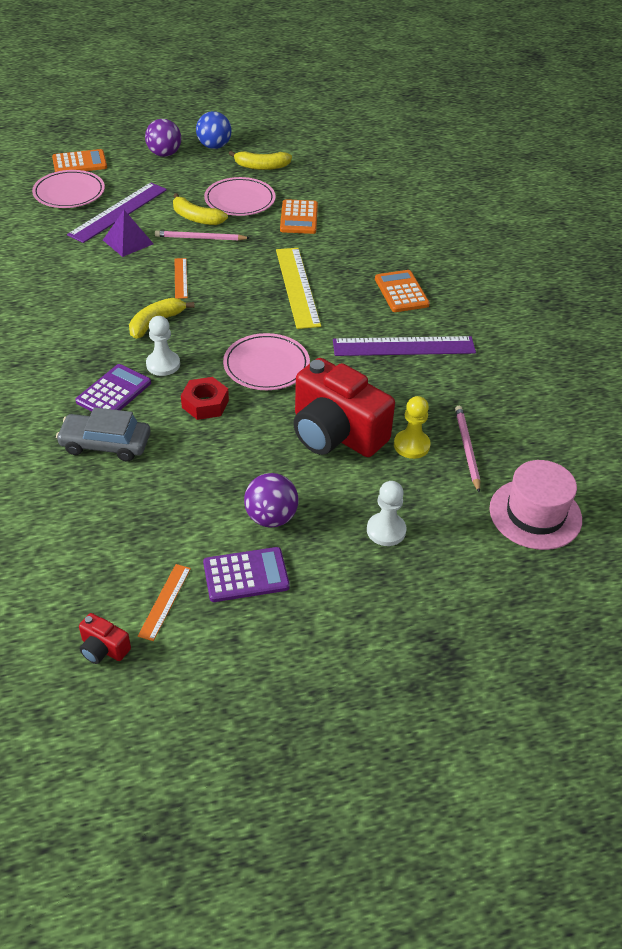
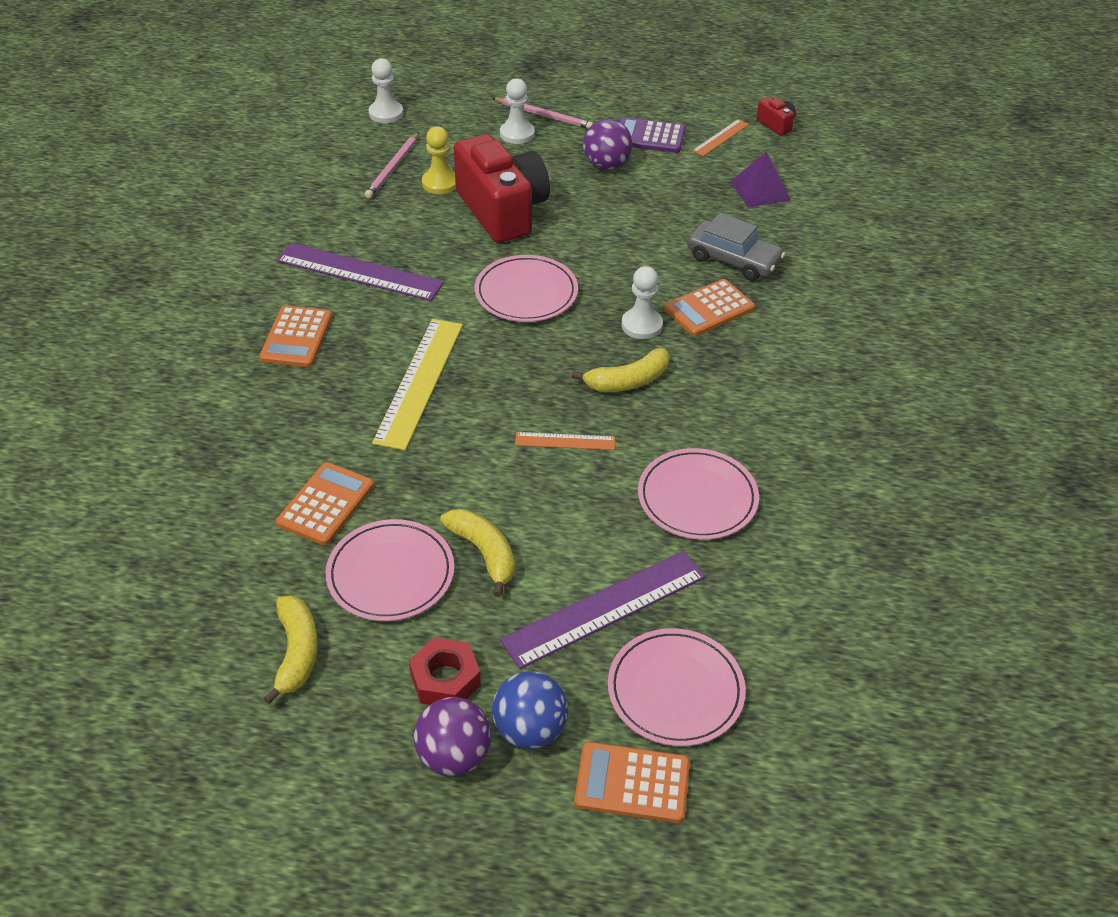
camera: 155 degrees left, 0 degrees up
(83, 269) = (697, 498): none -> pink plate
(114, 392) = (709, 309): purple calculator -> orange calculator
(128, 242) = (613, 533): purple pyramid -> purple pyramid (760, 190)
(180, 278) = (565, 441): orange ruler -> orange ruler turned 75 degrees clockwise
(200, 238) = (500, 507): pink pencil -> pink pencil (544, 115)
(205, 404) = (615, 271): red nut -> red nut (445, 679)
(214, 146) = (344, 749): blue ball -> blue ball (530, 730)
(261, 166) = (296, 652): yellow banana -> yellow banana turned 60 degrees clockwise
(535, 514) = (386, 113): pink hat -> white pawn

